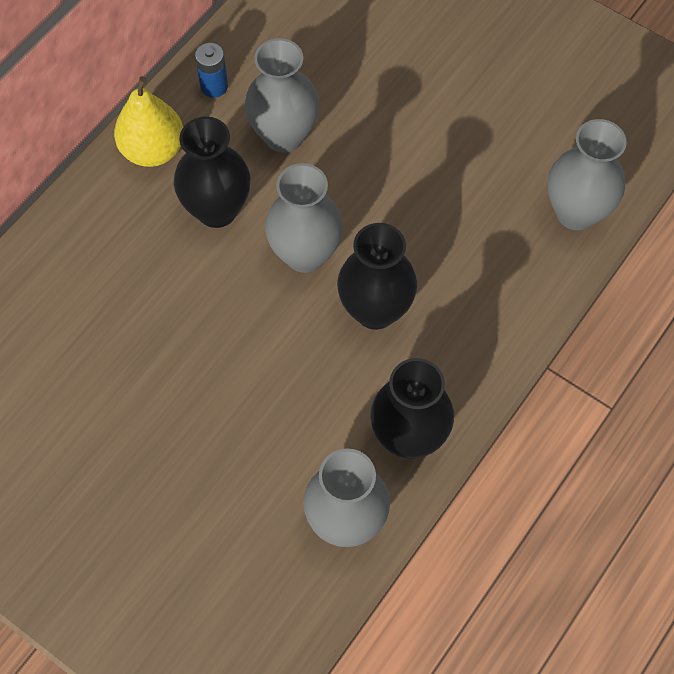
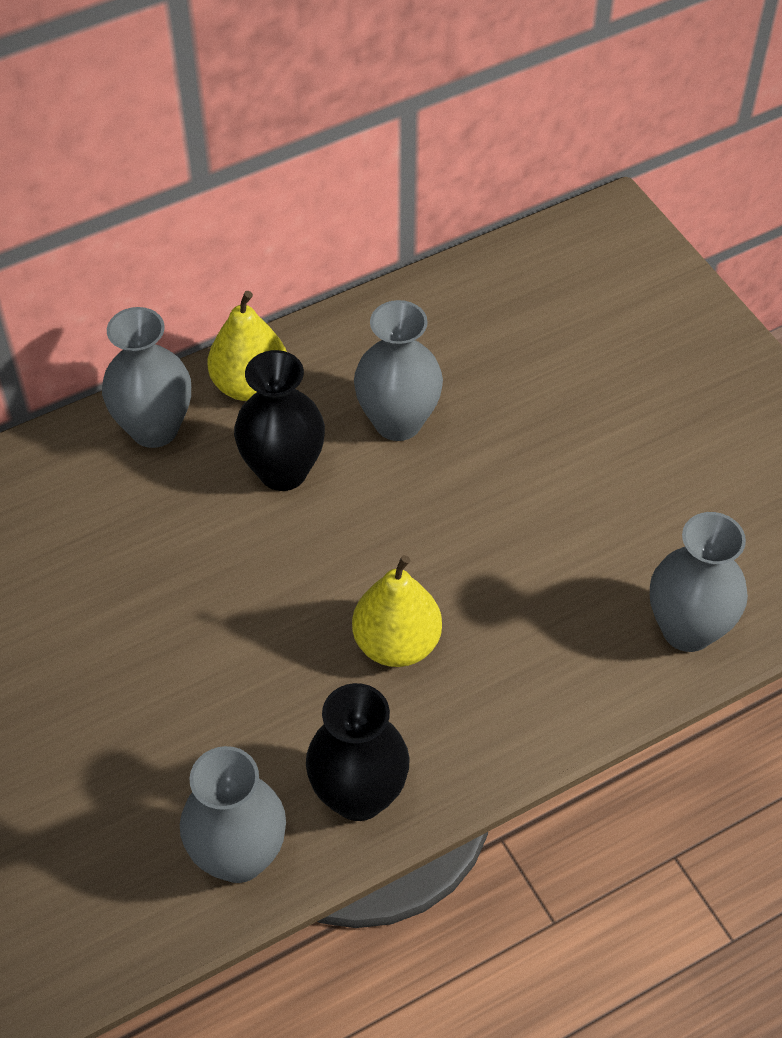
camera: 25 degrees right, 10 degrees down
(214, 86) = (351, 344): blue battery -> none
(305, 254) = (352, 553): grey vase -> grey vase (154, 428)
(375, 310) = (397, 643): black vase -> yellow pear

